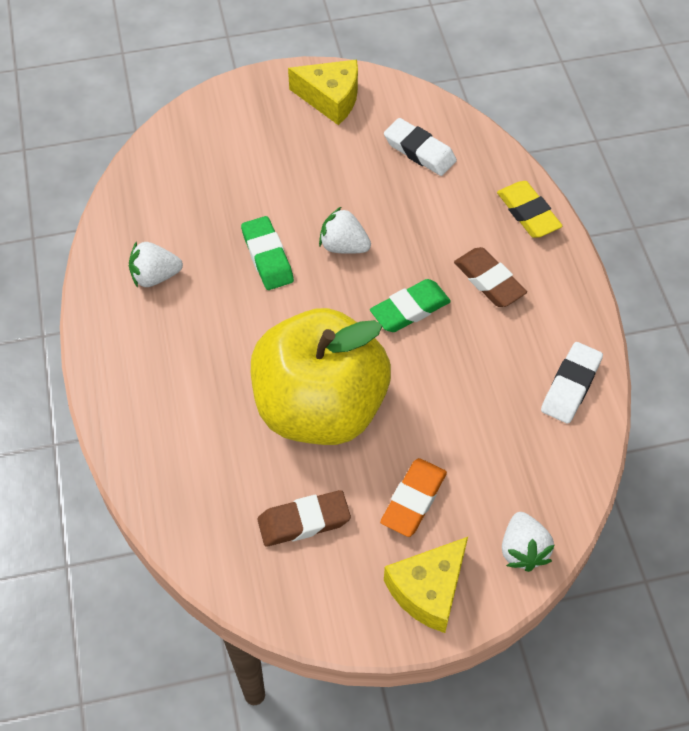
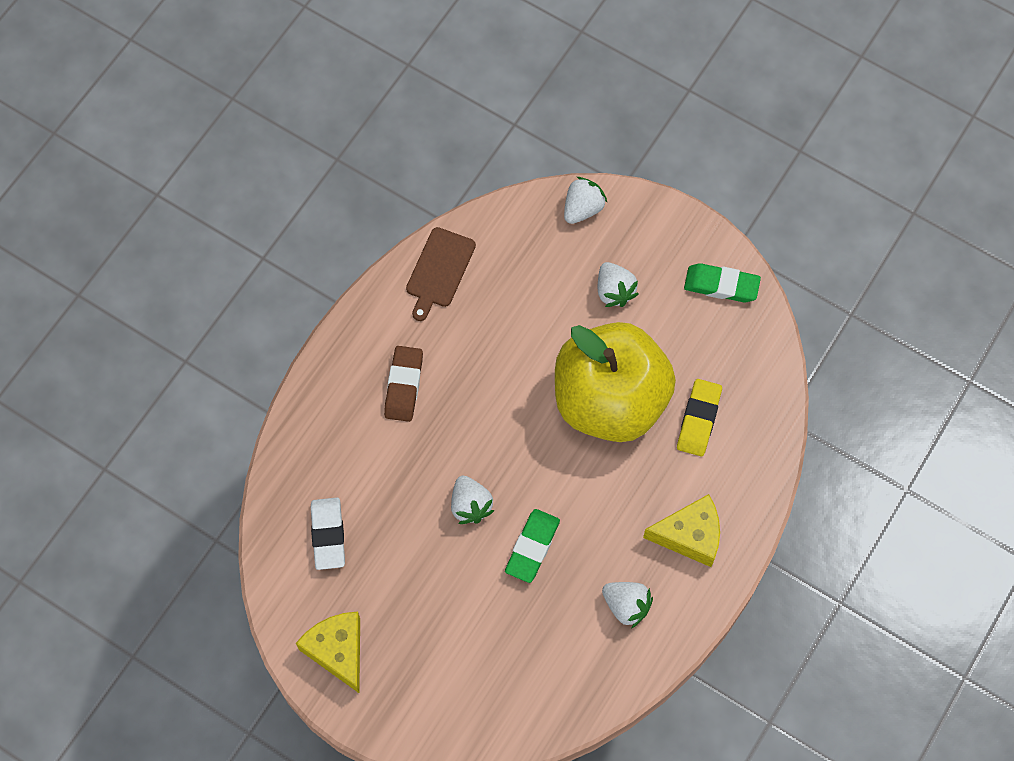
camera: 135 degrees left, 10 degrees up
(304, 521) = (693, 337): brown eraser -> none
(410, 309) = (479, 414): green eraser -> green eraser (721, 285)
(413, 500) = (614, 291): orange eraser -> white strawberry
(428, 590) = (660, 236): yellow cheese -> yellow cheese (690, 535)
(528, 213) = (316, 410): yellow eraser -> yellow eraser (698, 419)
(570, 386) = (439, 271): white eraser -> brown cutting board

